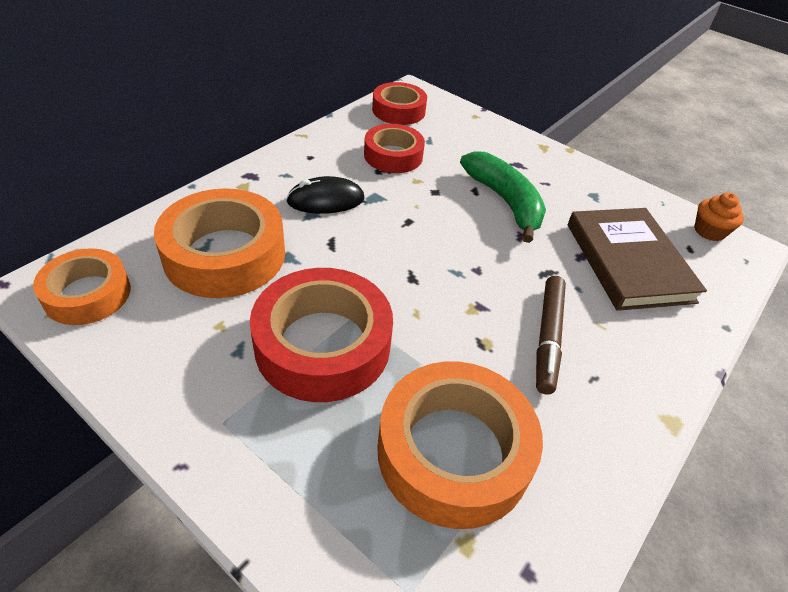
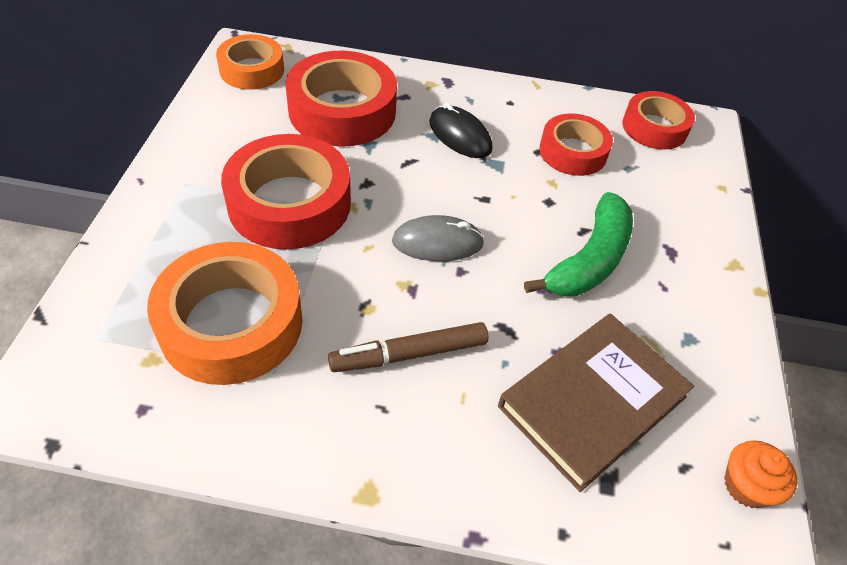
camera: 60 degrees right, 5 degrees up
(225, 254) = (342, 111): orange tape -> red tape
(439, 269) = (437, 243): none -> grey mouse

